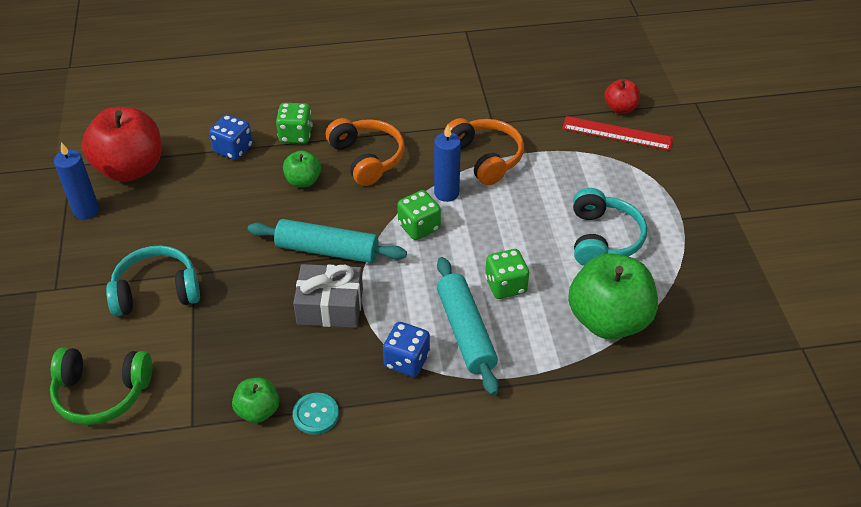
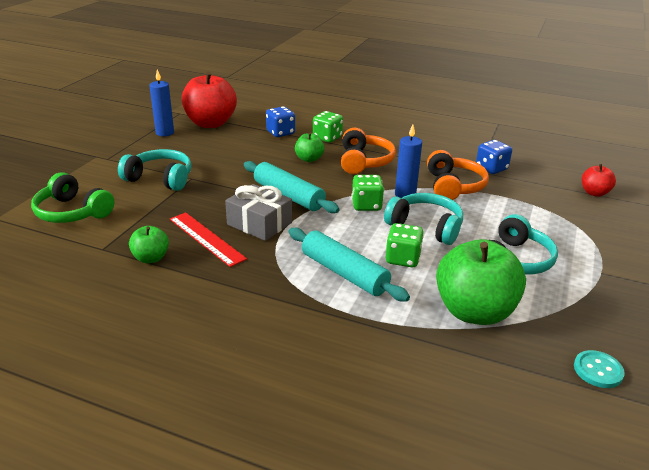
camera: 30 degrees right, 15 degrees down
(316, 414) = (185, 276): turquoise button -> turquoise button (598, 370)
(406, 361) = (282, 272): blue dice -> blue dice (491, 168)
(465, 331) = (344, 273): turquoise rolling pin -> turquoise rolling pin turned 60 degrees counterclockwise
(497, 231) = (426, 227): none -> turquoise headphones
(617, 133) = (580, 205): red ruler -> red ruler (206, 238)

